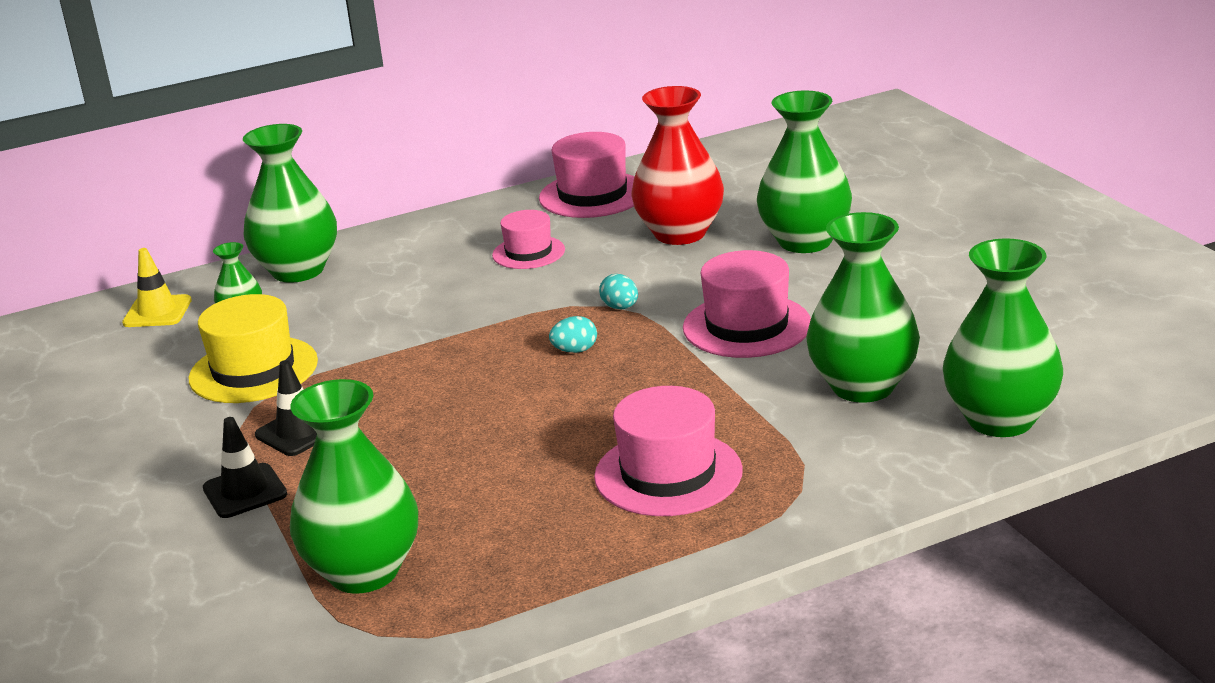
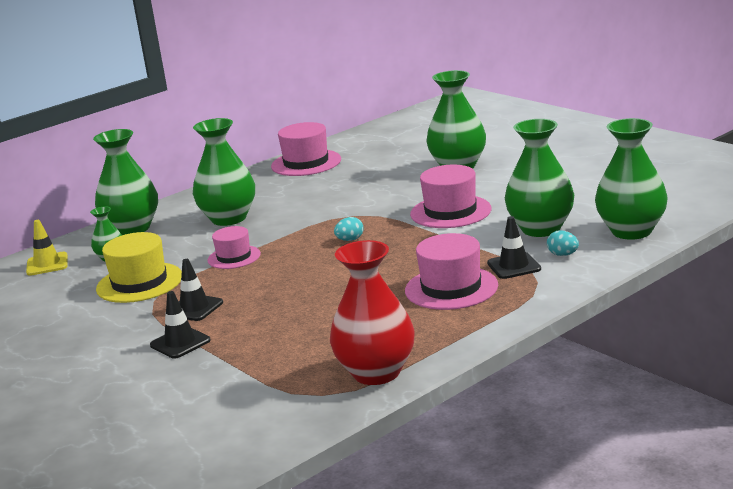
camera: 15 degrees left, 5 degrees down
(364, 572) = (290, 367): green vase -> green vase (229, 218)
(528, 252) = (284, 197): pink hat -> pink hat (234, 257)
(620, 307) = (364, 215): turquoise egg -> turquoise egg (563, 255)
(680, 233) = (377, 174): red vase -> red vase (376, 373)
(783, 451) = (514, 266): none -> black traffic cone

